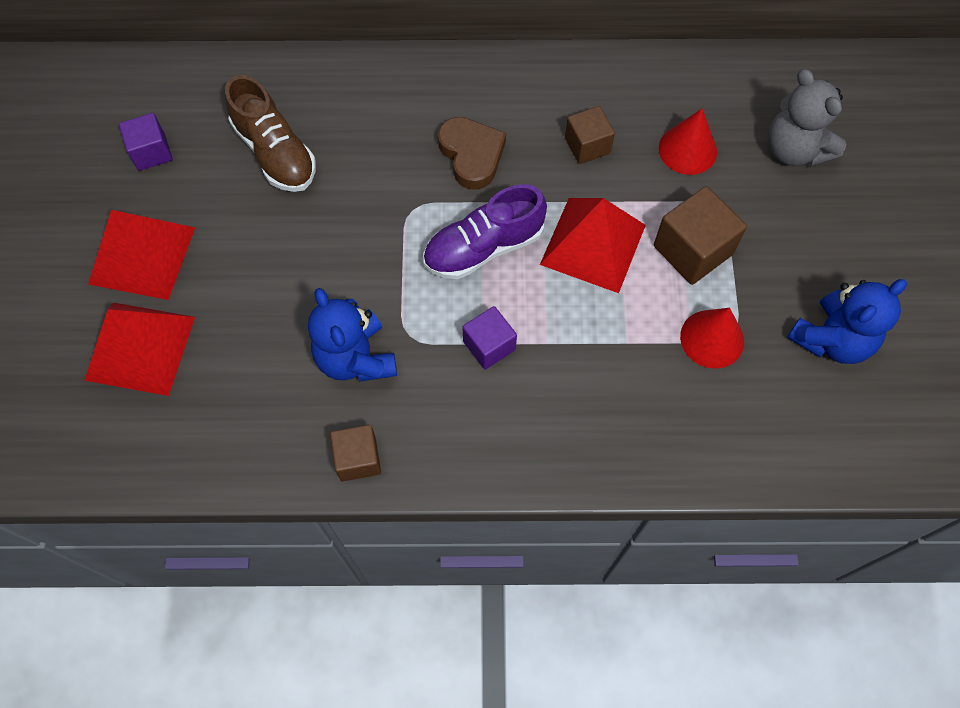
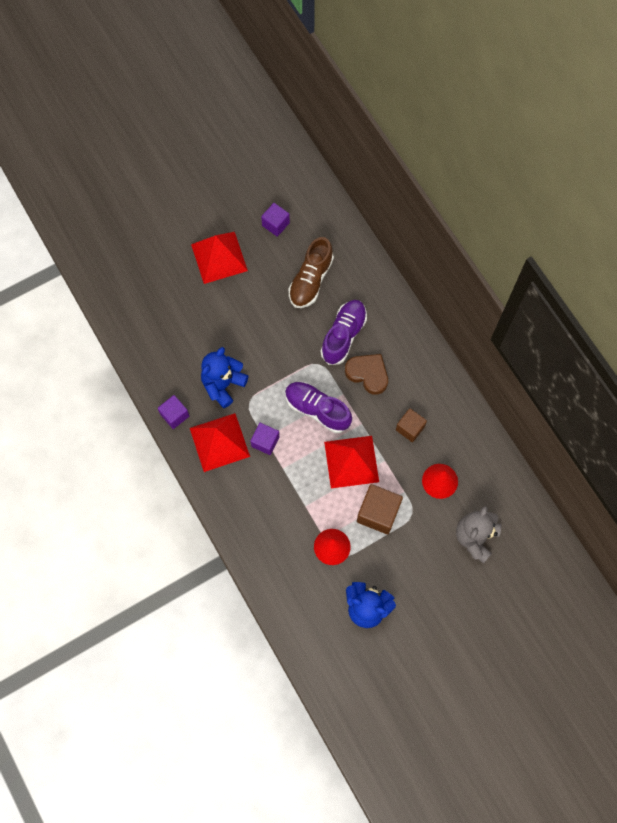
camera: 60 degrees right, 5 degrees up
(140, 348) = (173, 288): red pyramid -> red pyramid (219, 442)
(358, 459) = (174, 415): brown cube -> purple cube
(391, 155) = (343, 335): none -> purple shoe
(471, 155) = (368, 374): brown heart -> brown heart turned 90 degrees counterclockwise

